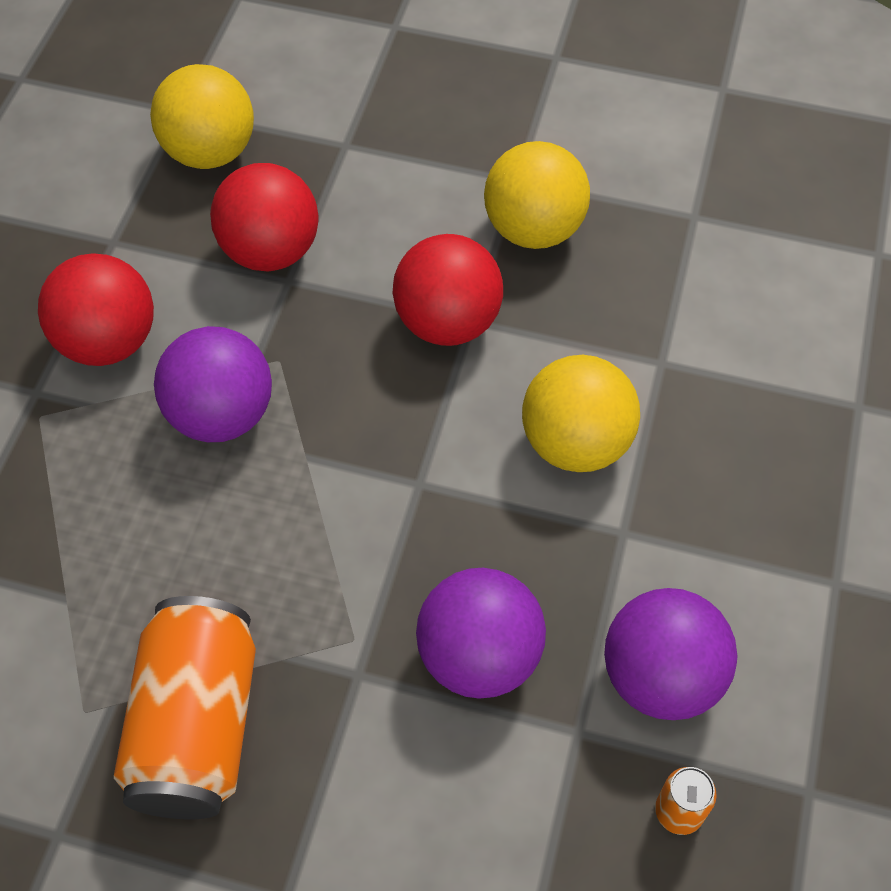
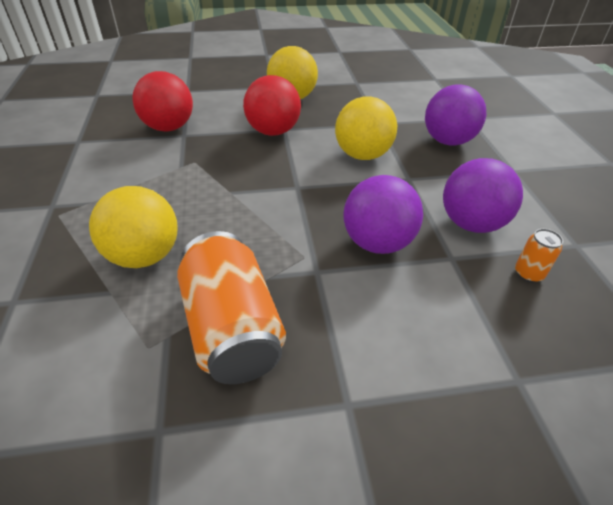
camera: 25 degrees left, 15 degrees down
(108, 342) = (91, 176): red ball -> none
(210, 152) = (119, 104): yellow ball -> yellow ball (144, 256)
(222, 415) = (173, 188): purple ball -> purple ball (447, 141)

